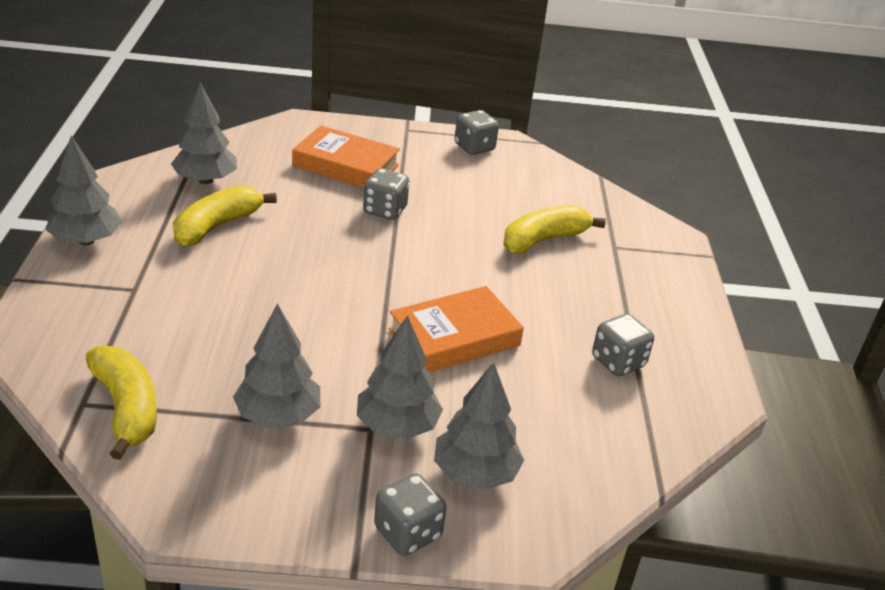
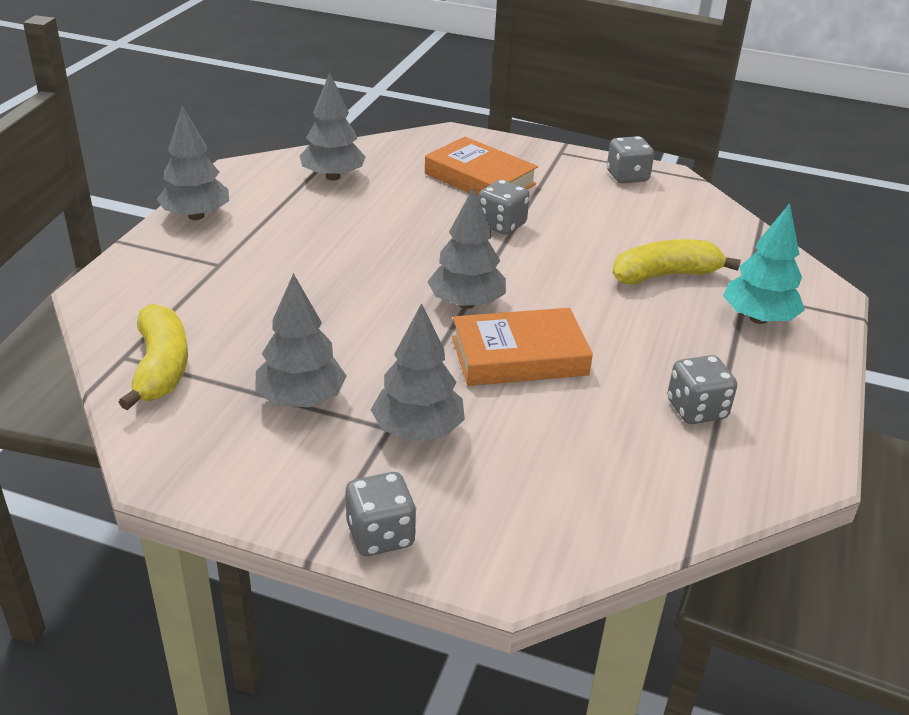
camera: 20 degrees right, 0 degrees up
(217, 226) = (324, 219): yellow banana -> none
(475, 473) = (480, 492): grey tree -> grey tree (466, 303)
(633, 269) = (758, 319): none -> turquoise tree

